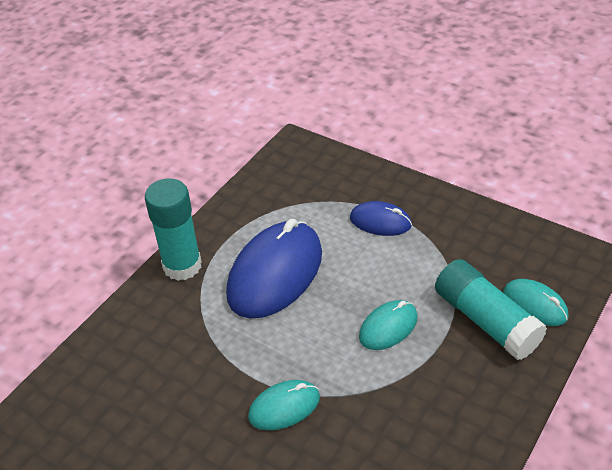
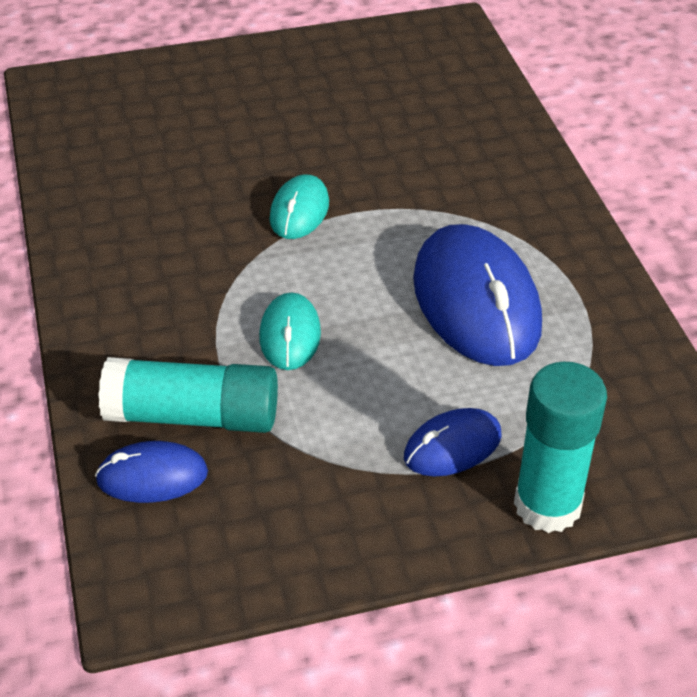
camera: 130 degrees right, 0 degrees up
(182, 266) = (574, 243): turquoise glue stick -> turquoise glue stick (547, 505)
(535, 305) = (152, 476): turquoise mouse -> blue mouse

